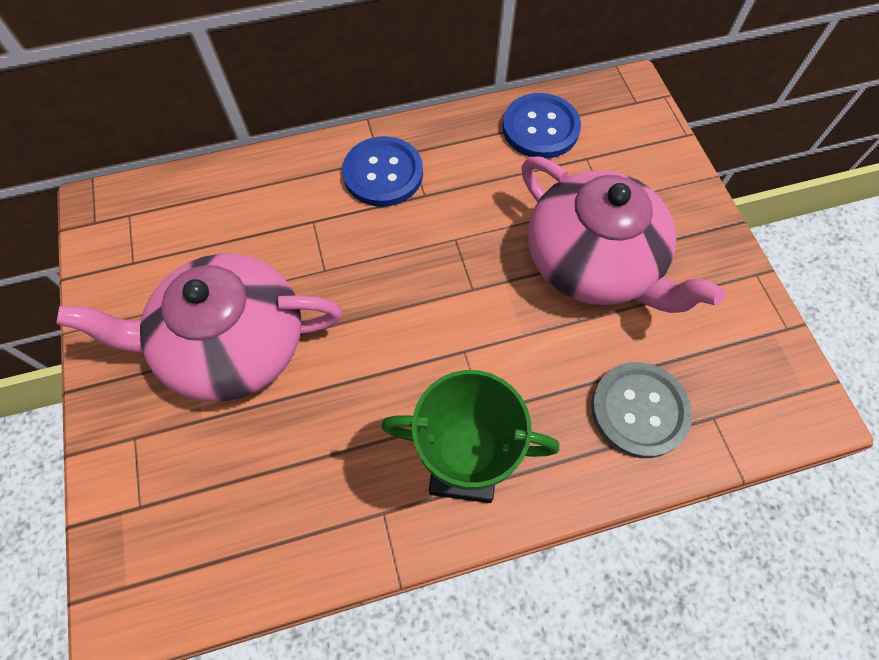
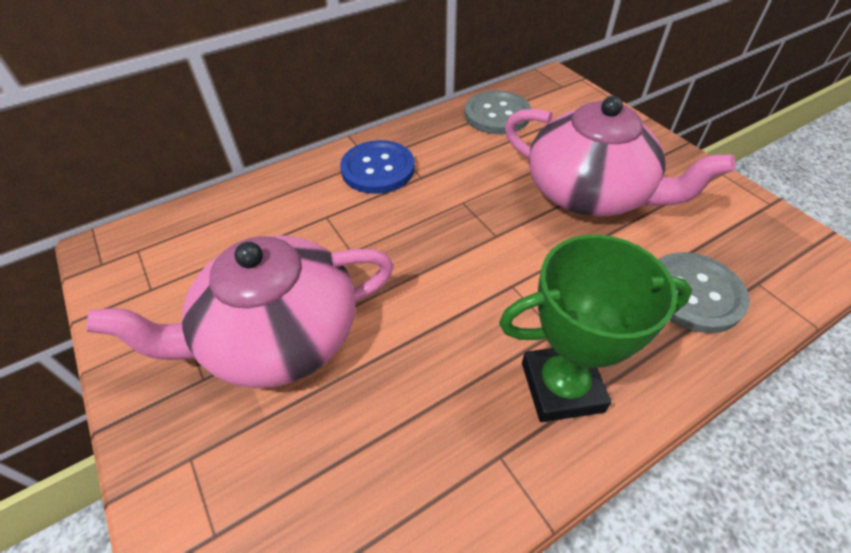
camera: 15 degrees left, 15 degrees down
(540, 128) = (497, 114): blue button -> grey button

